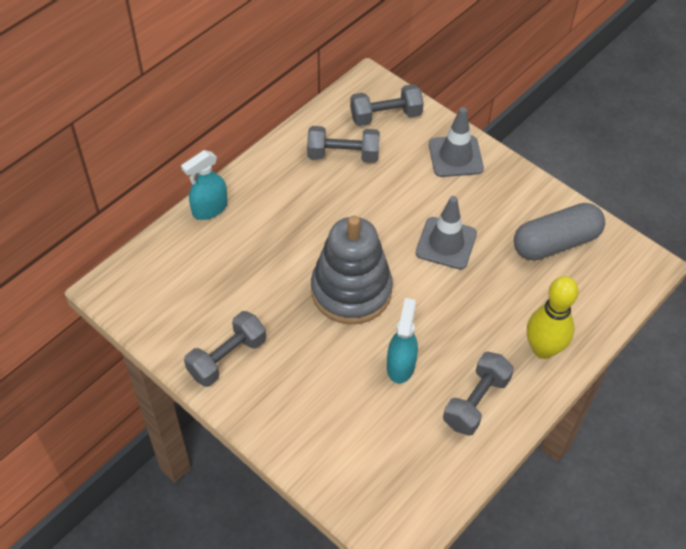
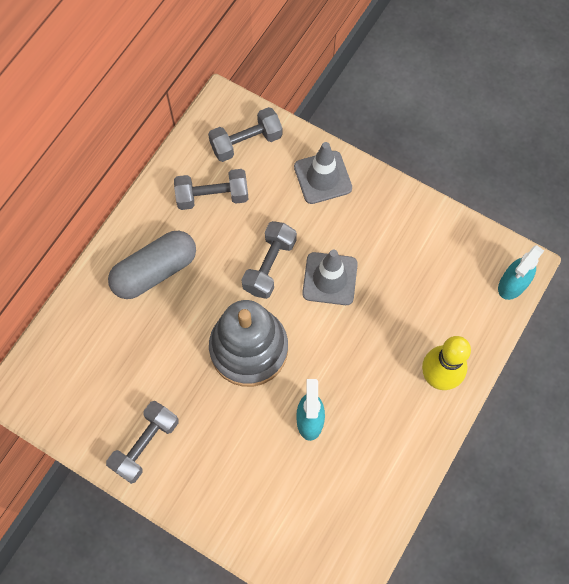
camera: 10 degrees left, 15 degrees up
(209, 209) = (93, 284): turquoise spray bottle -> turquoise spray bottle (512, 284)
(476, 402) = (385, 444): grey dumbbell -> grey dumbbell (269, 266)
(555, 243) = (433, 258): grey capsule -> grey capsule (155, 271)

